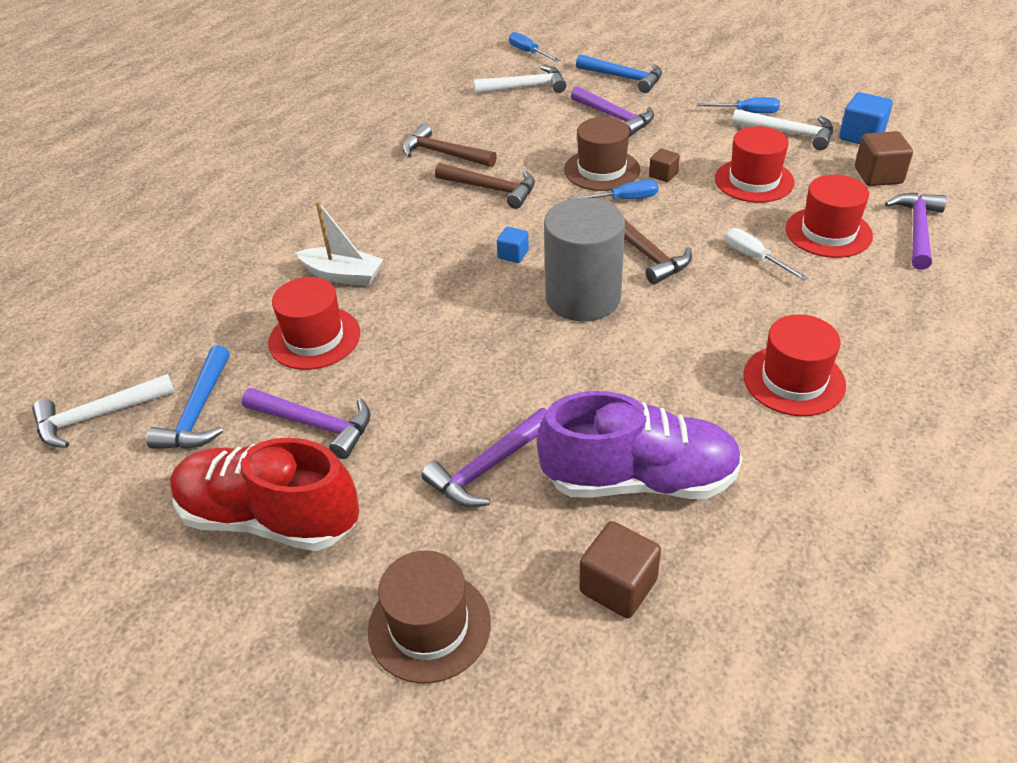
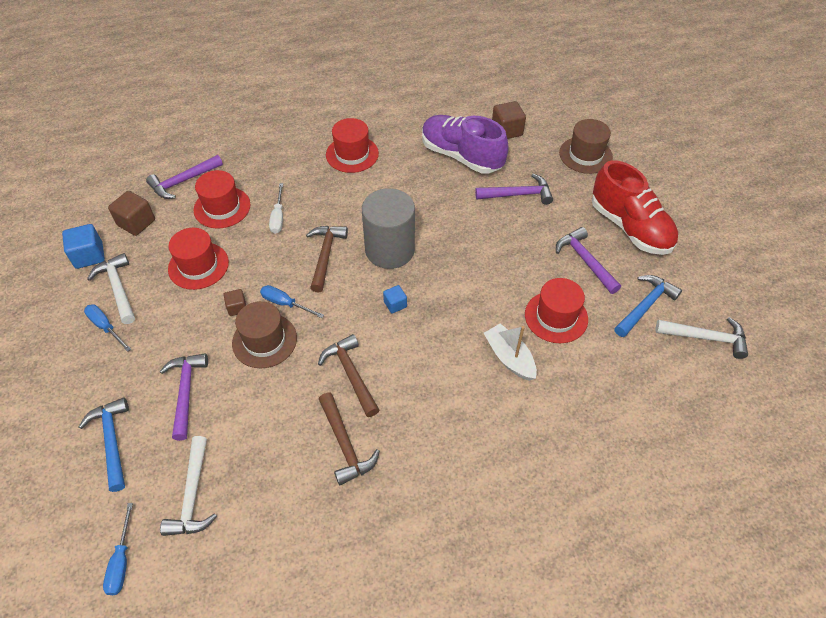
camera: 145 degrees left, 10 degrees up
(525, 87) = (192, 495): white hammer -> white hammer turned 120 degrees counterclockwise

